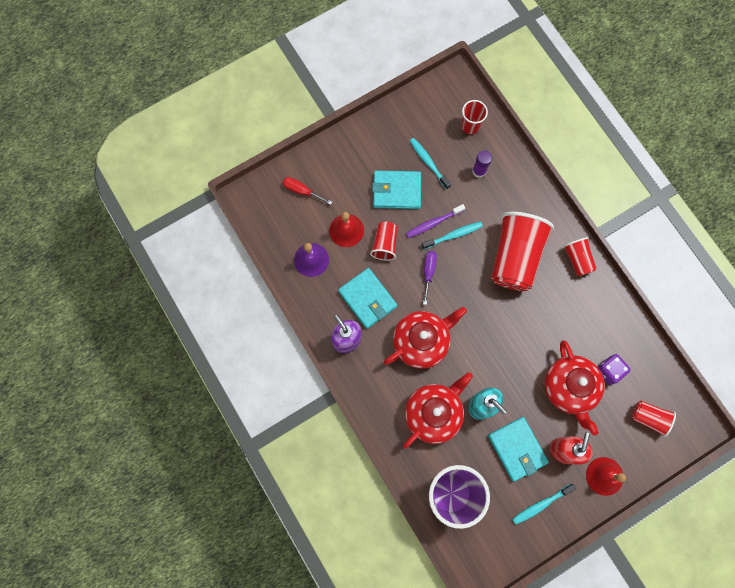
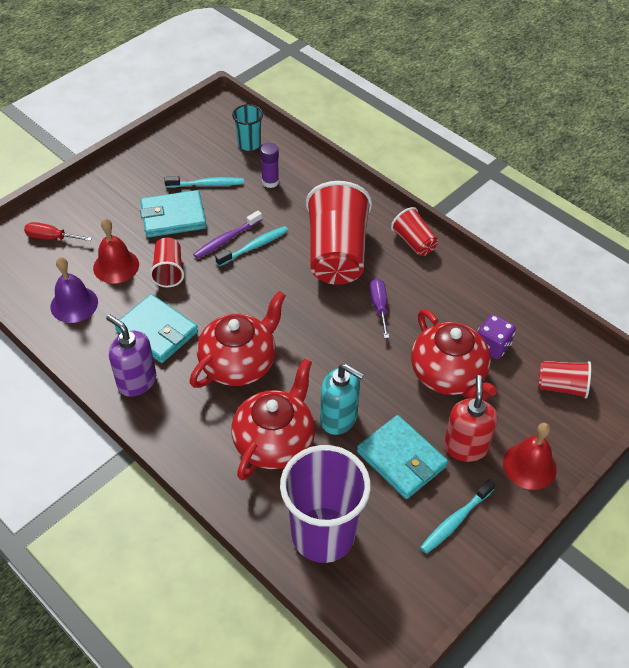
camera: 15 degrees left, 25 degrees down
(428, 162) = (207, 184): turquoise toothbrush -> turquoise toothbrush turned 135 degrees clockwise
(428, 272) = (231, 289): purple screwdriver -> purple screwdriver (379, 306)
(470, 126) = (249, 144): red cup -> turquoise cup

